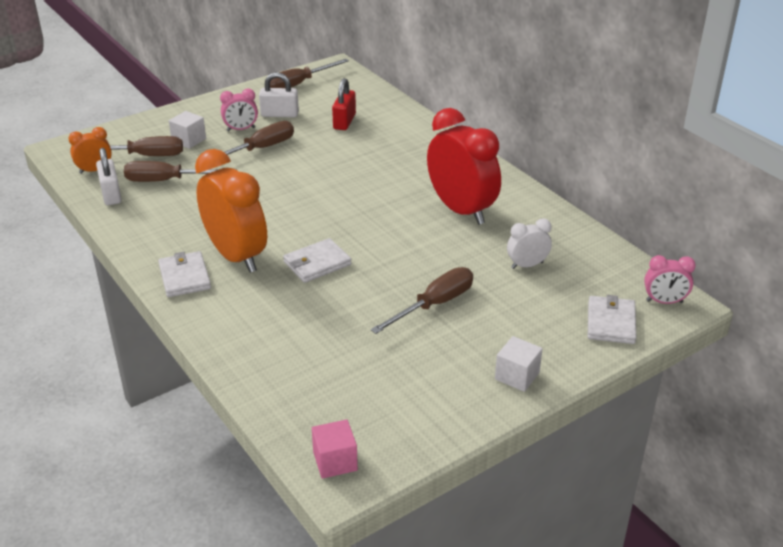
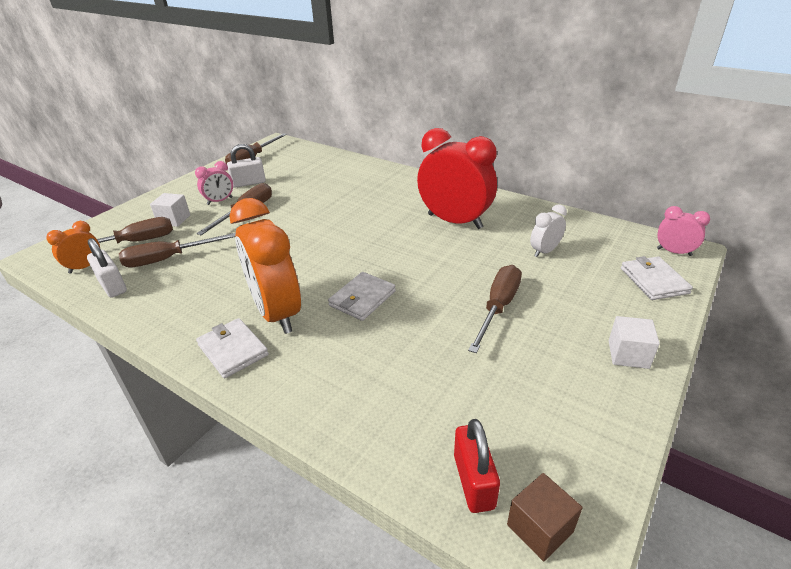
camera: 20 degrees left, 0 degrees up
(236, 256) = (277, 313): orange clock -> orange clock turned 150 degrees counterclockwise
(335, 461) = (540, 528): pink cube -> brown cube
(344, 121) = (308, 177): red padlock -> red padlock (474, 481)
(664, 301) = (674, 252): pink clock -> pink clock turned 135 degrees counterclockwise

